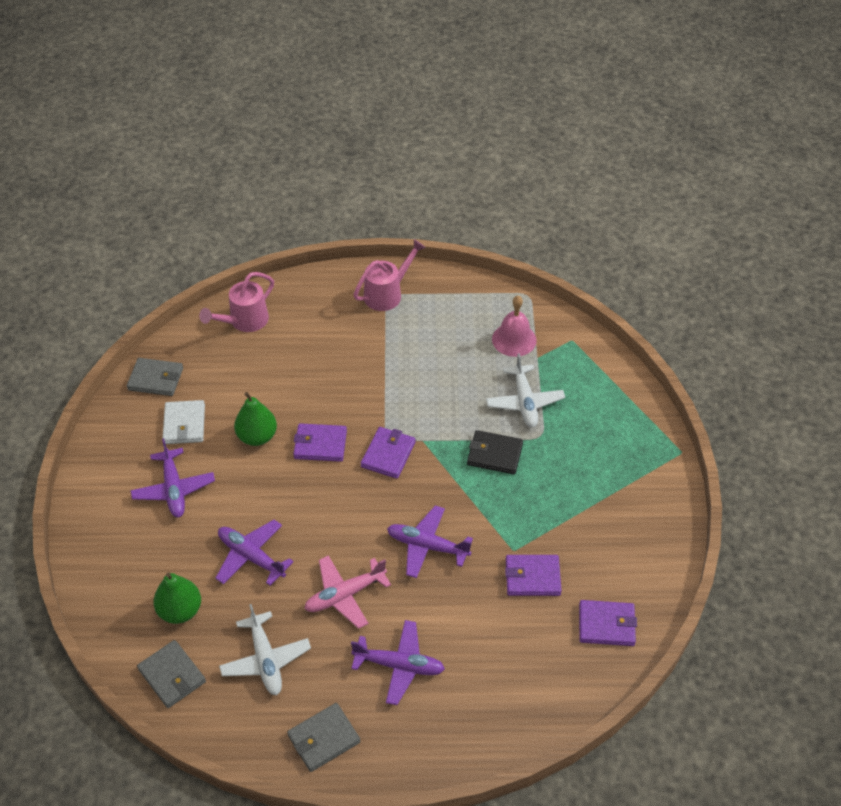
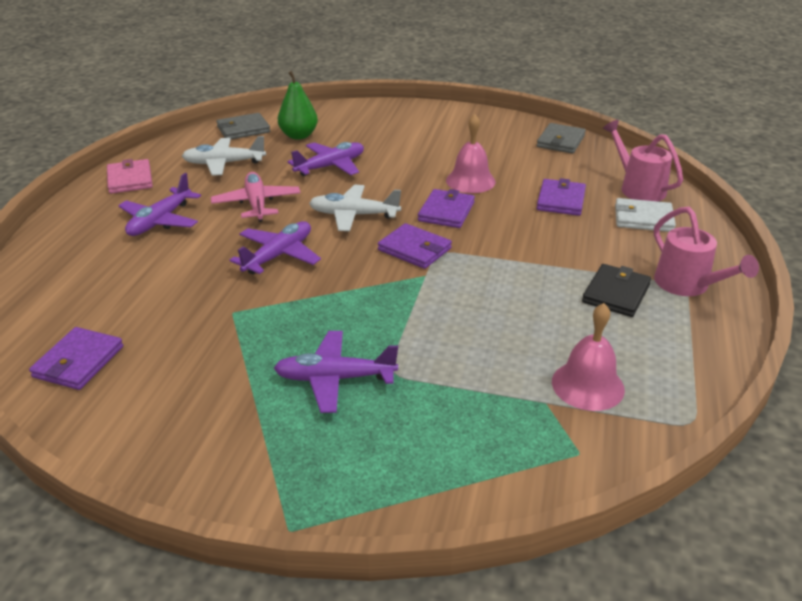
camera: 105 degrees right, 15 degrees down
(174, 489) = (424, 141): purple plane -> purple plane (334, 378)
(184, 424) = (499, 150): white wallet -> white wallet (643, 218)
(257, 436) = (470, 181): green pear -> pink bell
(324, 738) = (130, 179): grey wallet -> pink wallet
(494, 454) = (379, 325): black wallet -> black wallet (616, 293)
(524, 402) = (459, 369): white plane -> white plane (353, 215)
(532, 577) = (187, 318): purple wallet -> purple wallet (561, 200)

